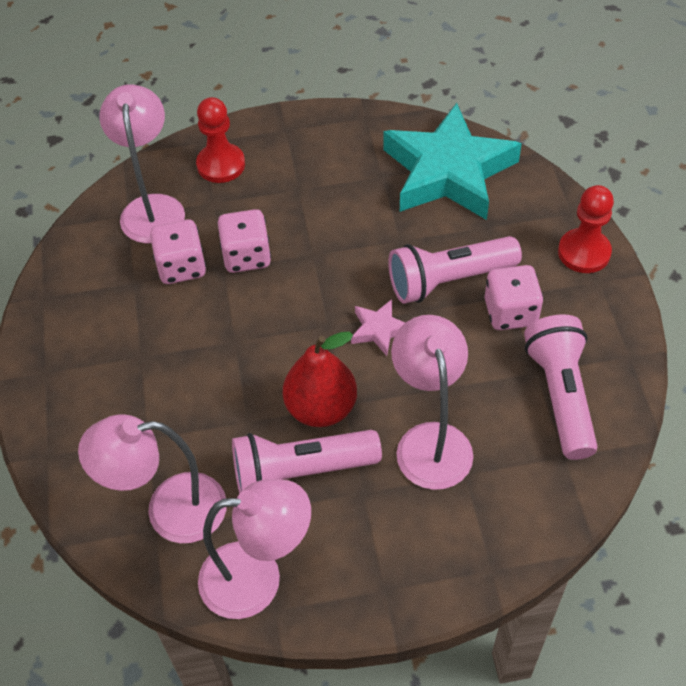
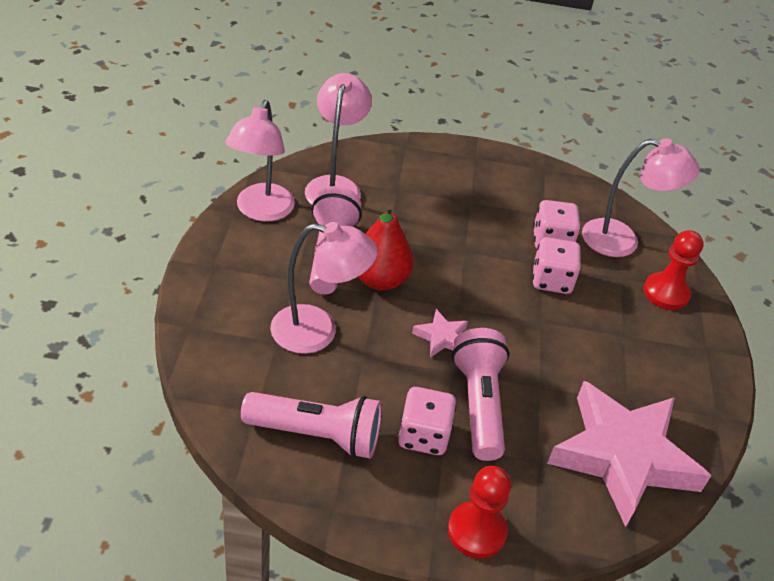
camera: 100 degrees right, 10 degrees down
(448, 172) = (623, 457): turquoise star -> pink star

